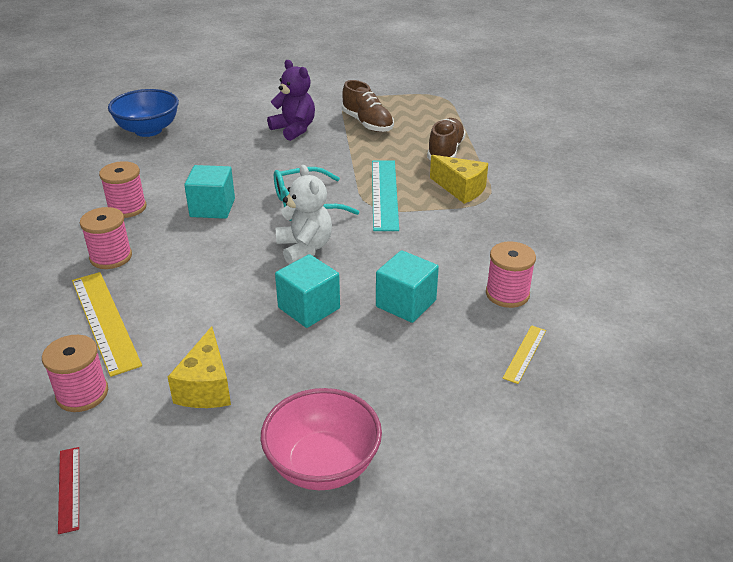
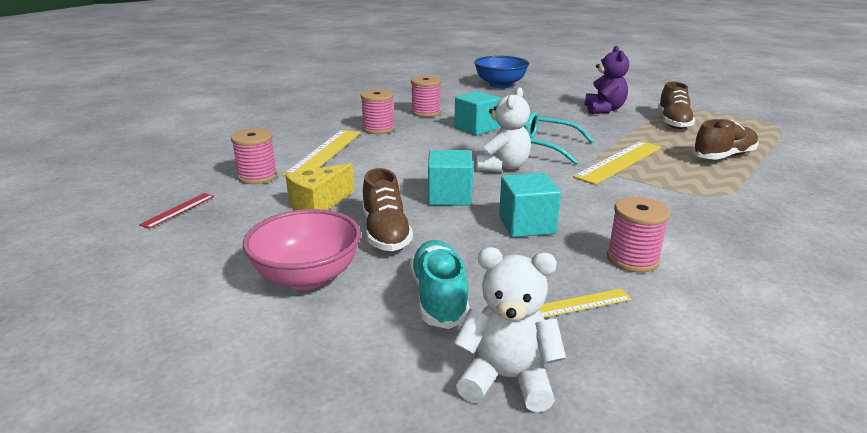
camera: 45 degrees right, 10 degrees down
(316, 380) = (386, 233): none -> brown shoe
(384, 194) = (619, 162): turquoise ruler -> yellow ruler
(440, 412) = (439, 297): none -> turquoise shoe
(461, 189) = (700, 181): yellow cheese -> none
(558, 441) = (507, 379): none -> white teddy bear

